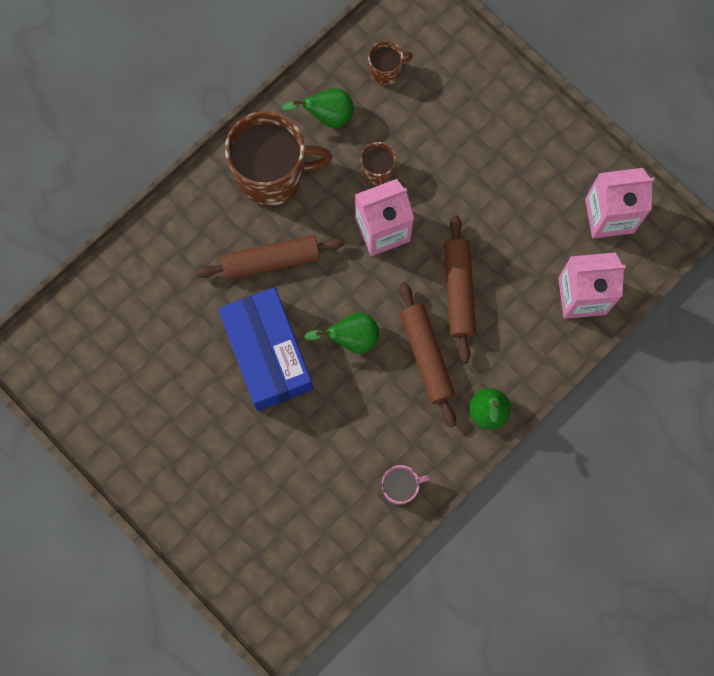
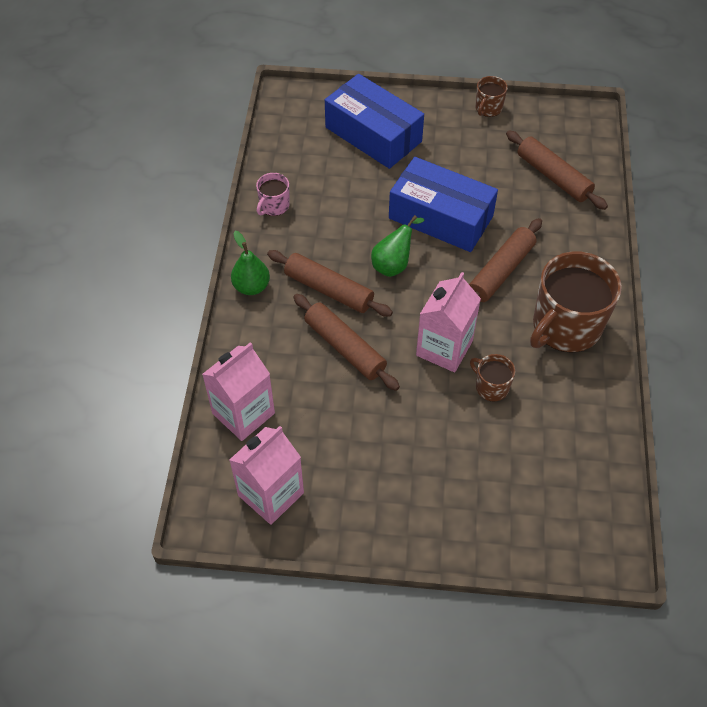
camera: 140 degrees right, 20 degrees down
(129, 317) = (553, 176): none -> brown rolling pin
(238, 500) = (373, 134): none -> blue box
(327, 116) = (573, 398): green pear -> none
(386, 71) = (568, 471): brown mug -> brown mug (488, 108)

